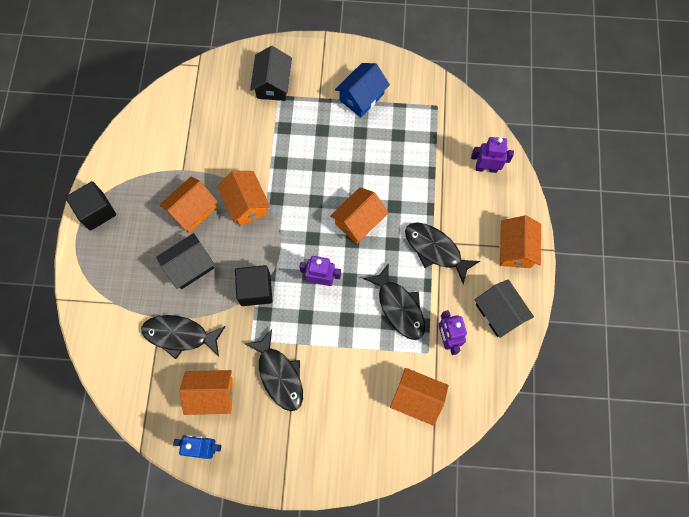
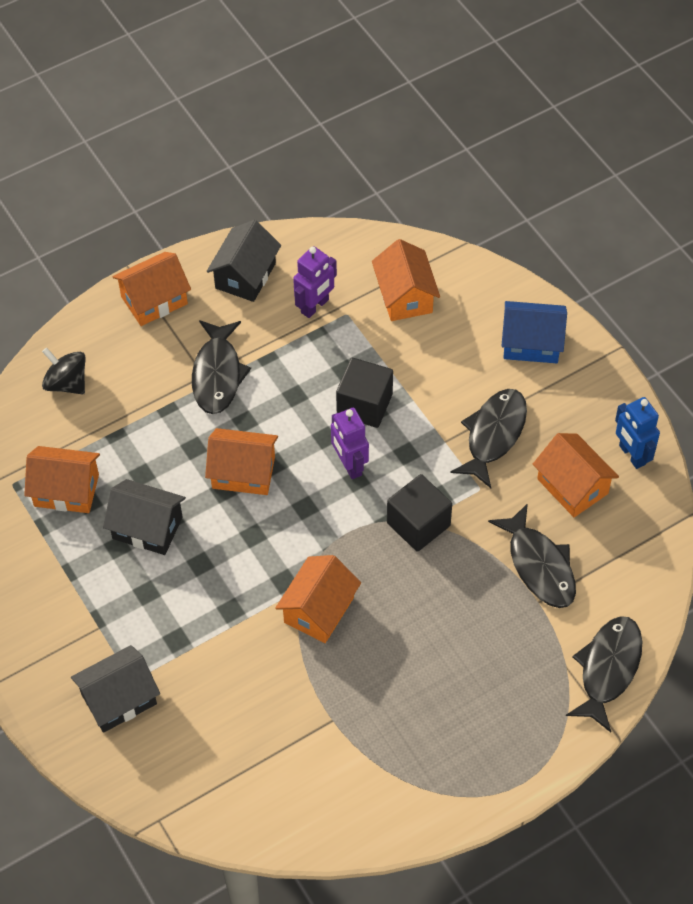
camera: 125 degrees left, 15 degrees down
(96, 211) = (473, 782): black cube -> black cube (364, 405)
(190, 266) = (450, 615): black house -> black house (147, 528)
(193, 210) = (377, 666): orange house -> orange house (66, 490)
(361, 97) = (61, 577): blue house -> blue house (531, 343)
(399, 307) = (317, 369): black fish -> black fish (608, 669)
(486, 168) = (66, 383): purple robot -> black spinning top

